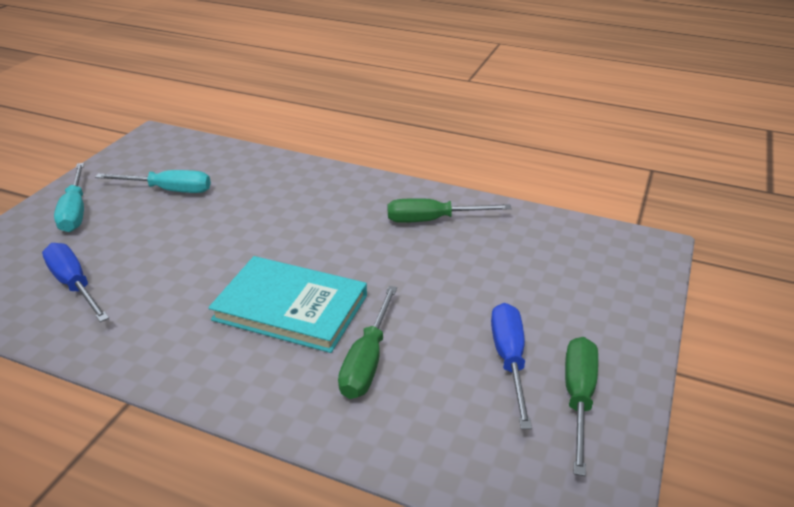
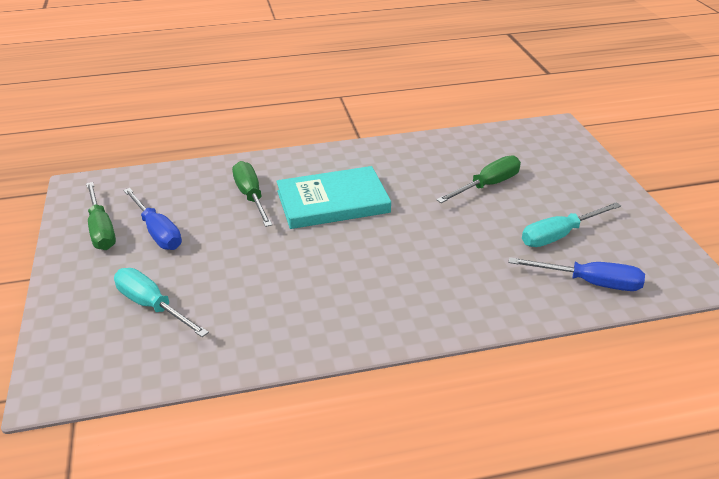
camera: 145 degrees right, 0 degrees up
(74, 285) = (484, 159): blue screwdriver -> blue screwdriver (590, 283)
(75, 211) = (584, 191): turquoise screwdriver -> turquoise screwdriver (152, 306)
(432, 220) = (298, 315): green screwdriver -> green screwdriver (487, 185)

